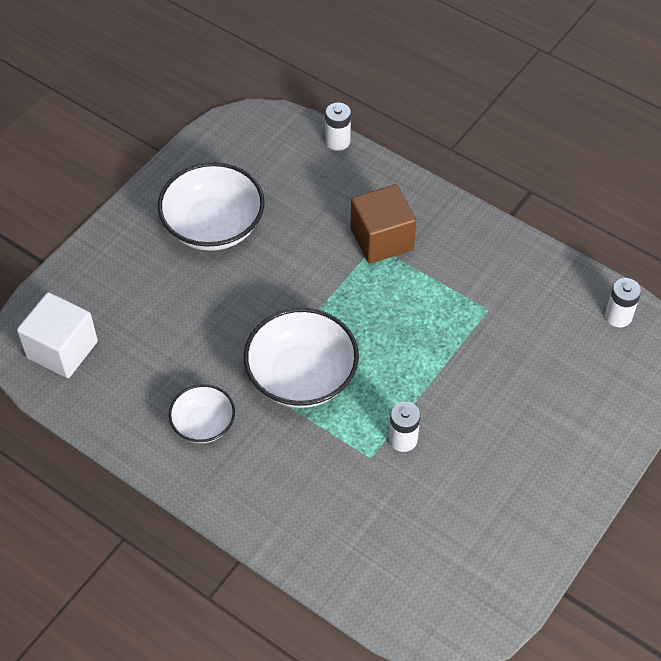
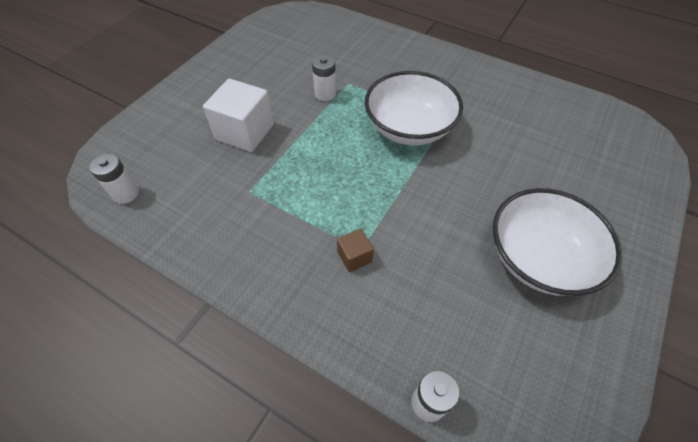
camera: 175 degrees right, 0 degrees up
(62, 349) = (612, 134): white cube -> white cube (245, 132)
(203, 424) = (474, 94): white bowl -> none
(381, 239) = (354, 257): brown cube -> brown cube, size x0.50

